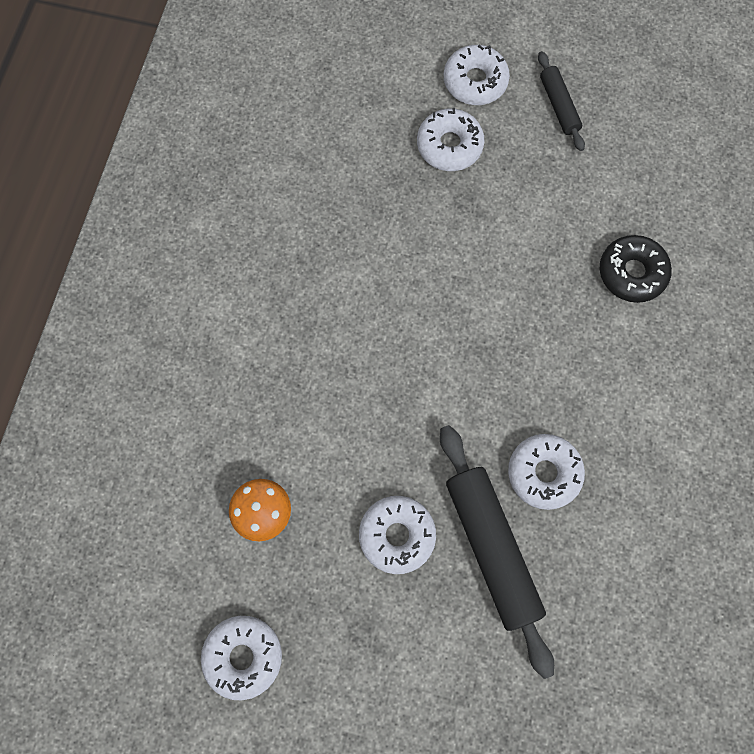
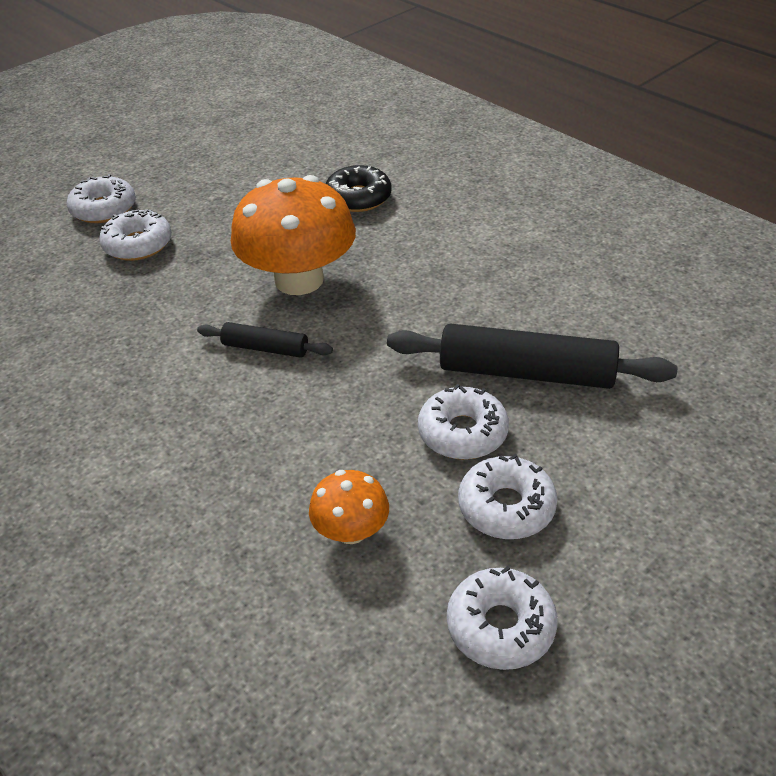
camera: 55 degrees left, 30 degrees down
(489, 301) = (299, 280): none -> orange mushroom
(544, 473) = (482, 312): white donut -> white donut (506, 507)
(558, 106) = (182, 177): black rolling pin -> black rolling pin (265, 348)

